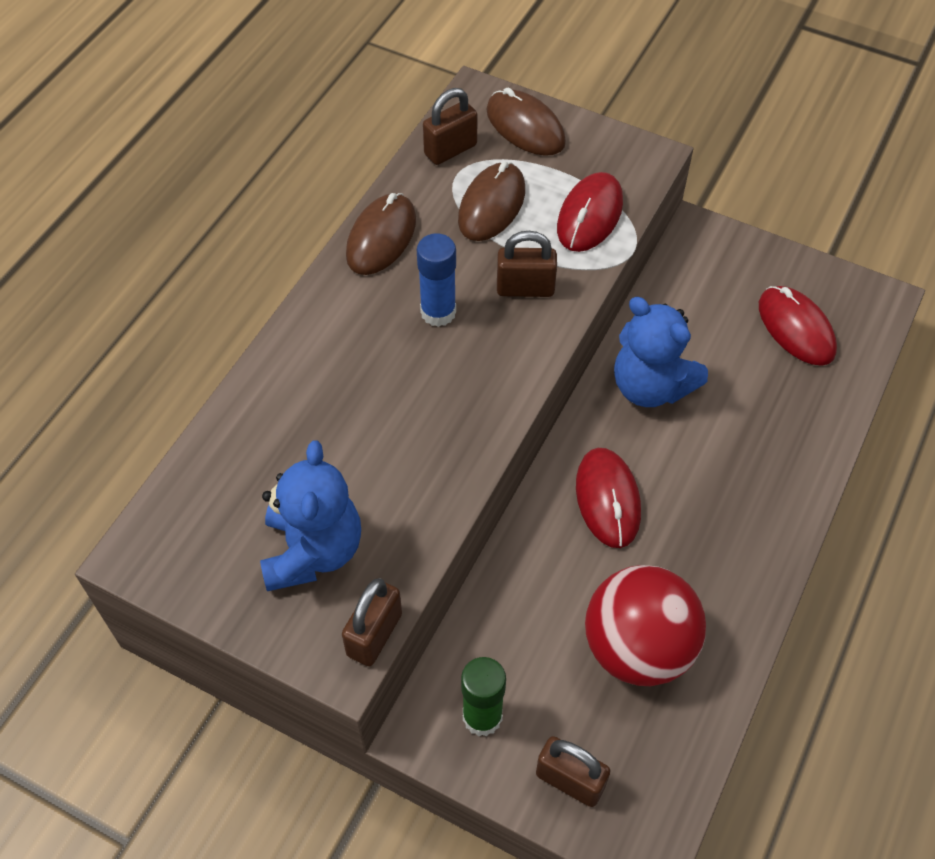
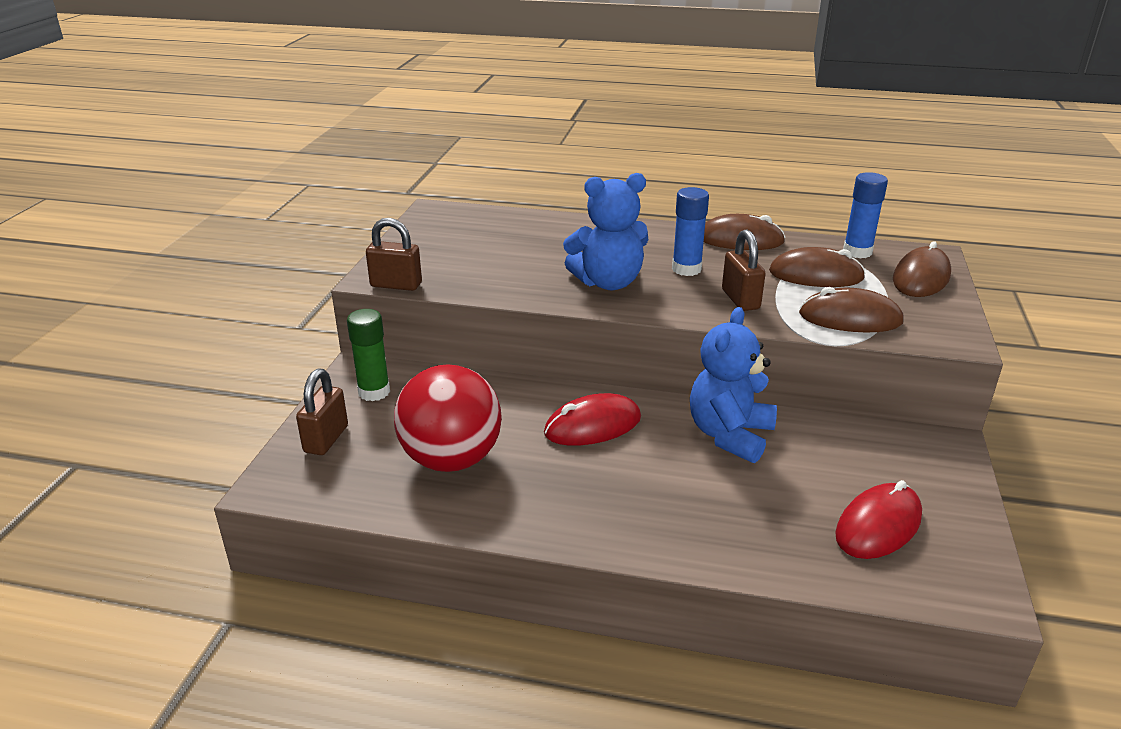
camera: 75 degrees right, 25 degrees down
(313, 551) = (454, 256): blue teddy bear -> blue teddy bear (608, 282)
(450, 150) = (857, 252): brown padlock -> blue glue stick
(589, 215) = (850, 318): red mouse -> brown mouse

